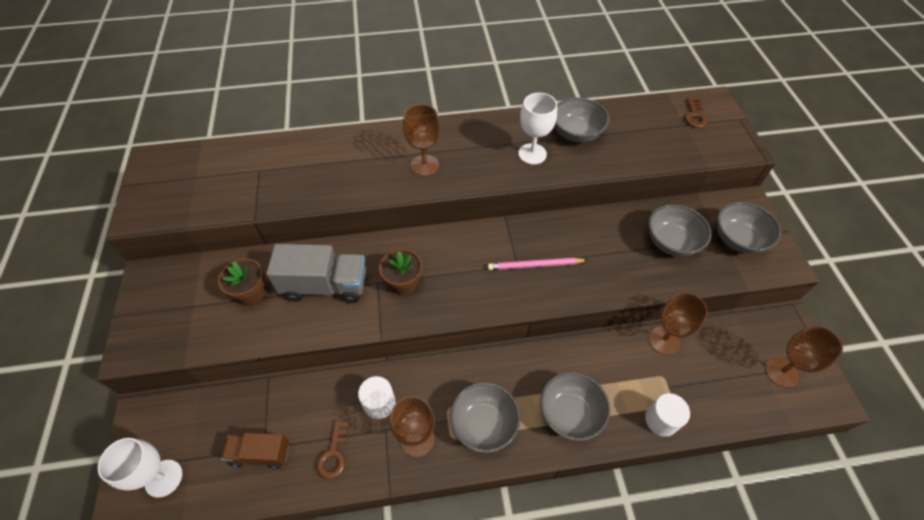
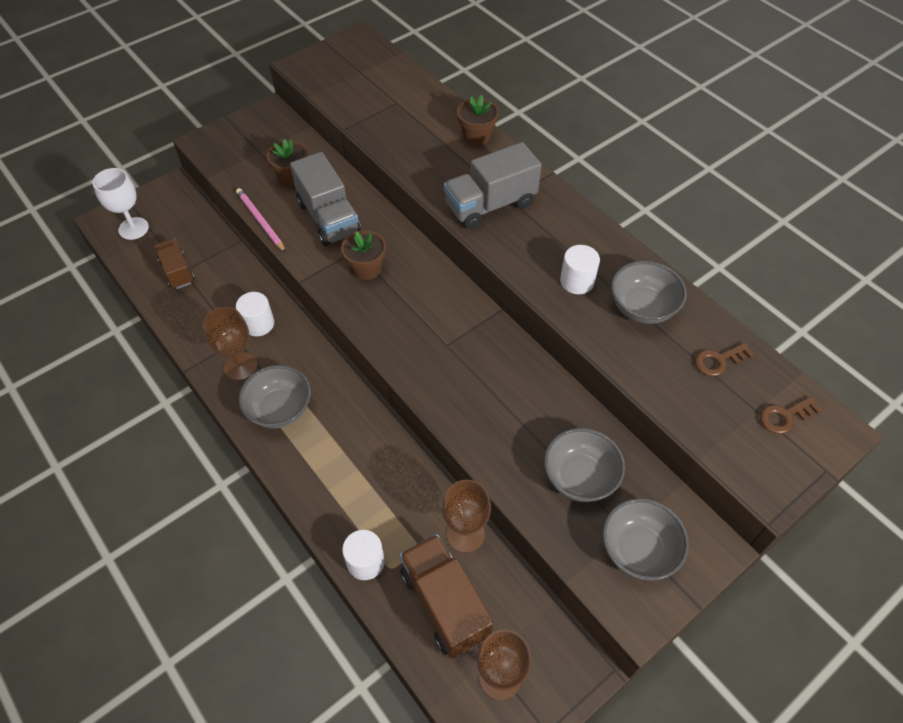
camera: 60 degrees right, 0 degrees up
(333, 454) = (199, 317): brown key -> brown key (718, 361)
(345, 140) = (476, 136): none -> brown flower pot
(424, 165) = (490, 205): brown goblet -> grey truck
(532, 154) = (577, 281): white goblet -> white cylinder
(535, 265) = (456, 360): pink pencil -> pink pencil (260, 221)
(570, 413) = (328, 475): grey bowl -> none
(715, 380) = (444, 603): none -> brown truck

